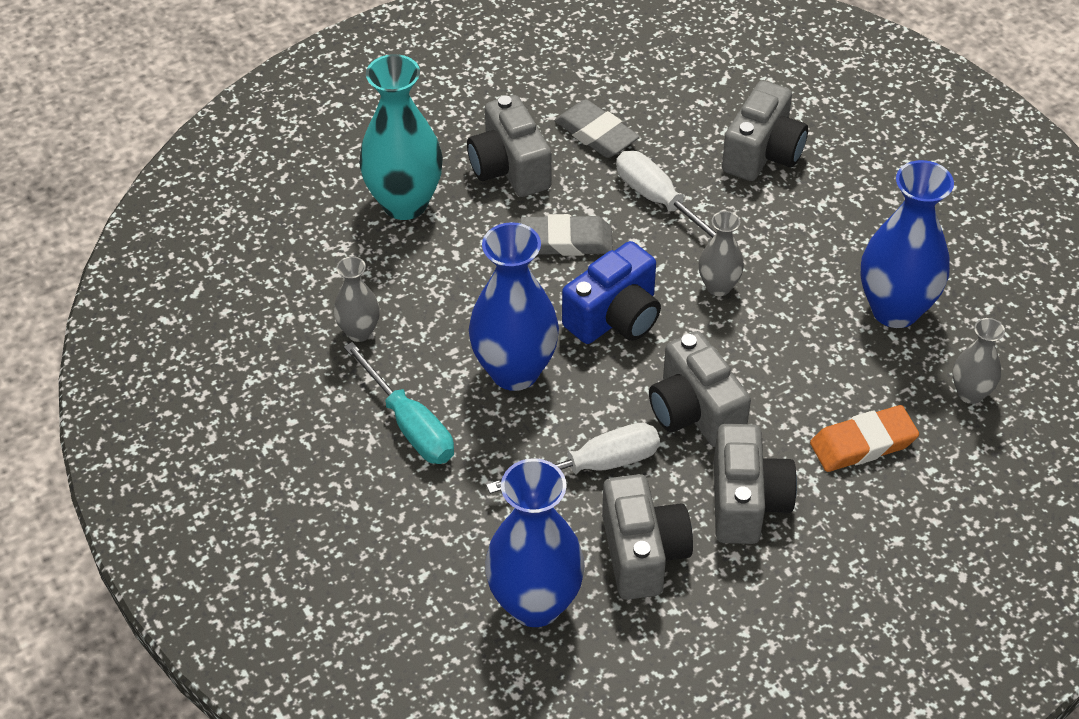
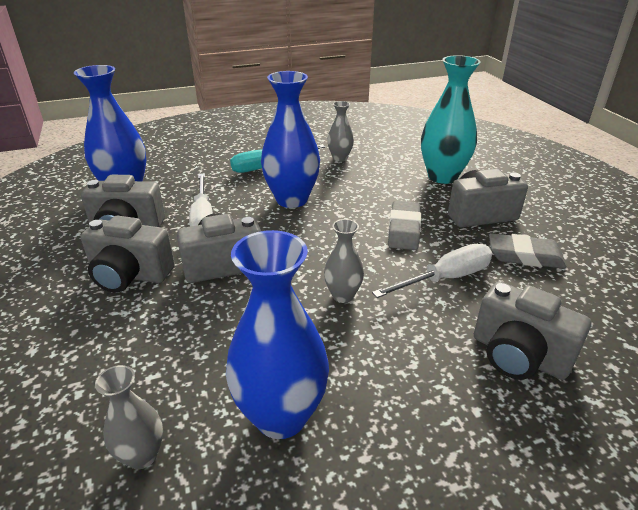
camera: 100 degrees right, 15 degrees down
(596, 134) = (525, 256): grey eraser -> grey eraser turned 45 degrees clockwise
(615, 317) = (325, 241): blue camera -> none
(863, 444) = (137, 350): orange eraser -> none

